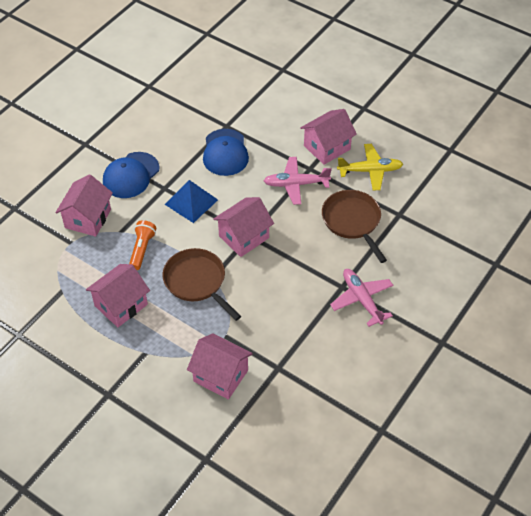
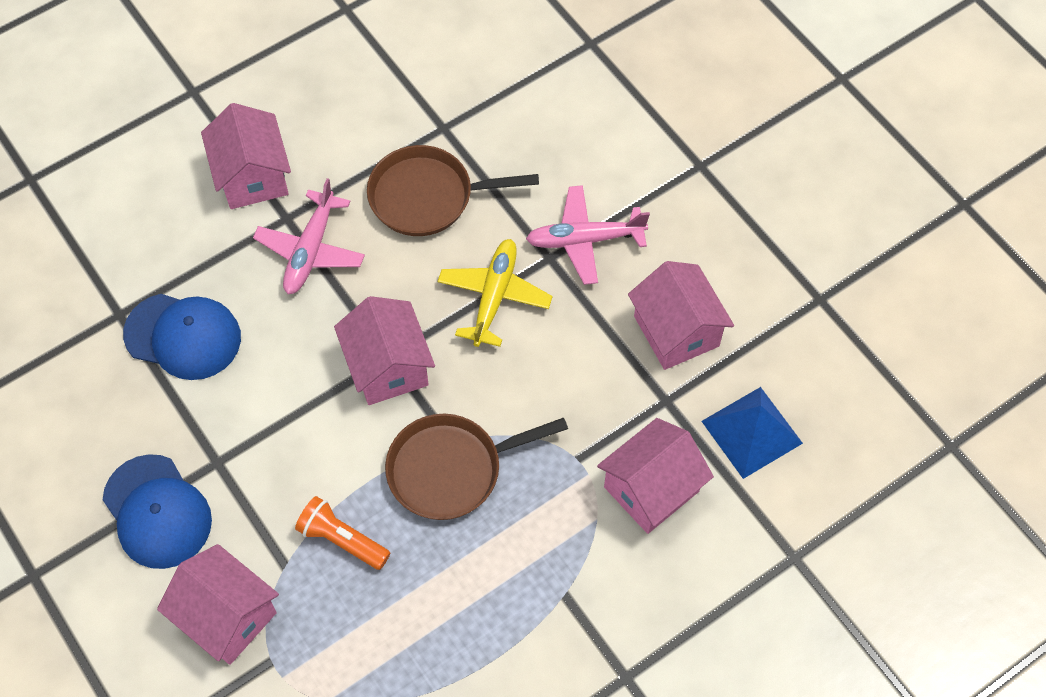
camera: 70 degrees left, 10 degrees up
(121, 305) = (450, 608): pink house -> pink house (676, 331)
(191, 202) = (271, 427): blue pyramid -> blue pyramid (752, 432)
(370, 171) = (335, 133): yellow plane -> yellow plane (494, 296)

